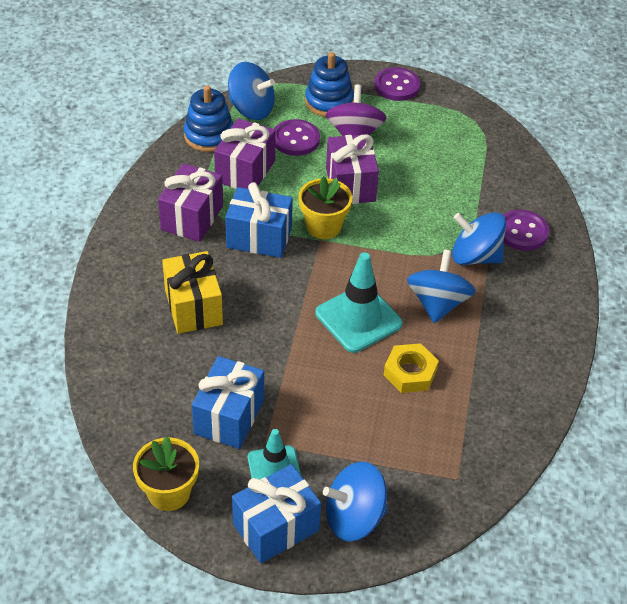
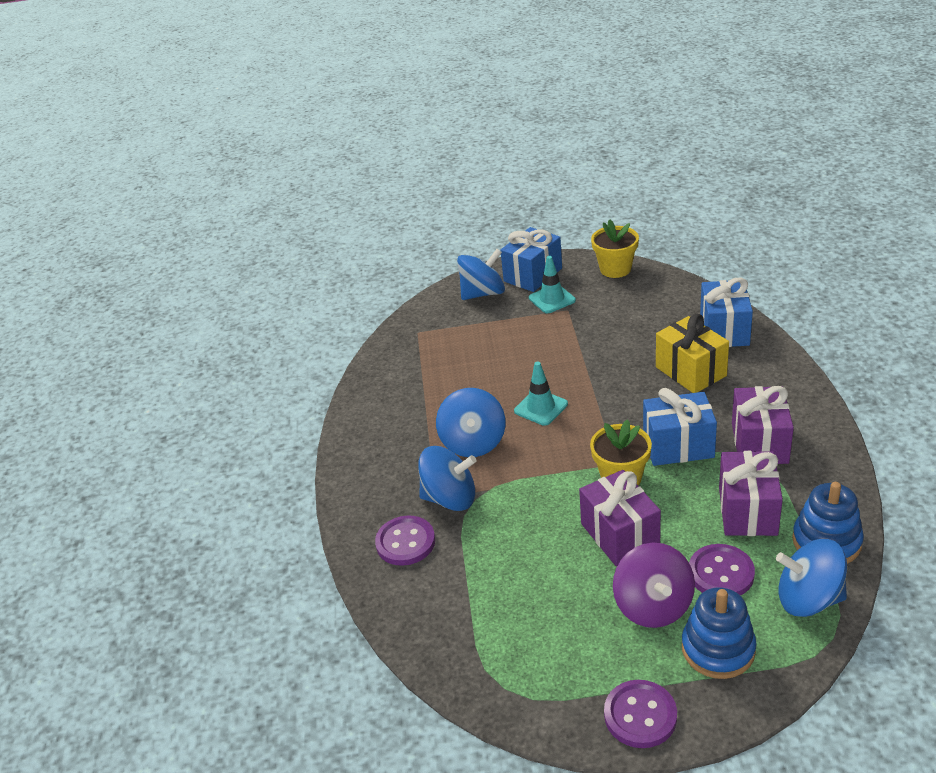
camera: 170 degrees right, 10 degrees down
(229, 417) = (604, 315): blue gift -> blue gift (724, 330)
(358, 318) = (541, 407): turquoise traffic cone -> turquoise traffic cone, size x0.64
(410, 372) = (477, 383): yellow nut -> none

